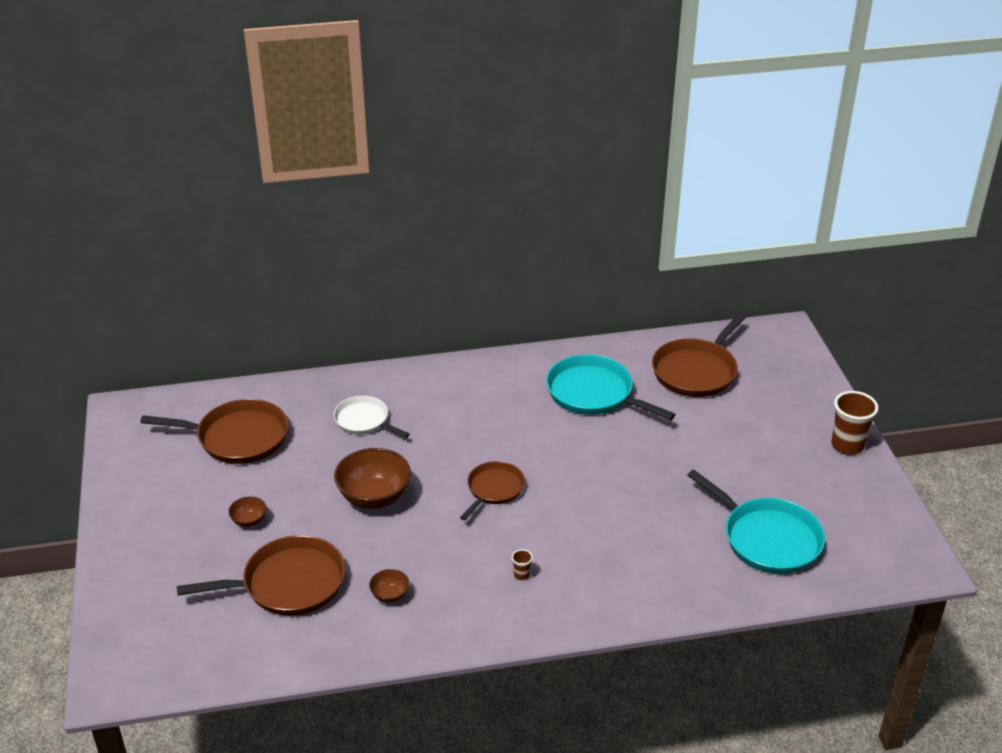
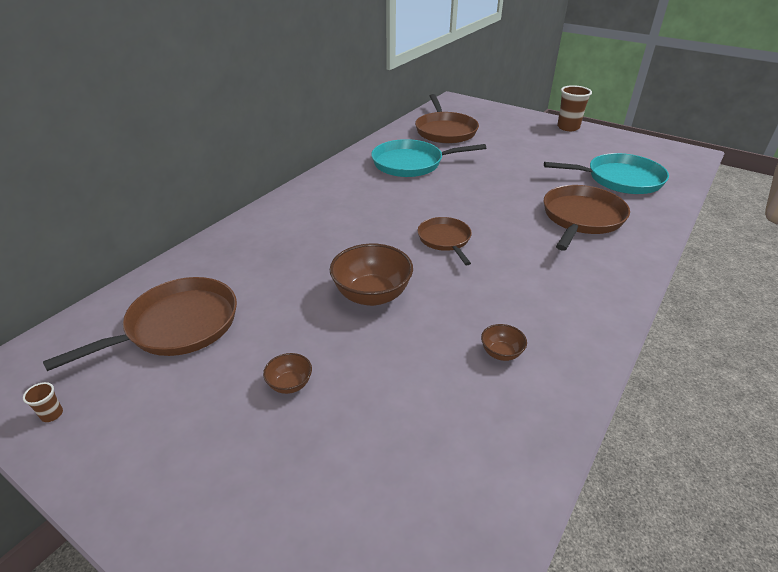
camera: 45 degrees left, 0 degrees up
(289, 583) = (409, 408): brown pan -> brown pan (581, 218)
(364, 420) = (280, 252): white pan -> none
(521, 575) = (553, 276): brown cup -> brown cup (52, 414)

